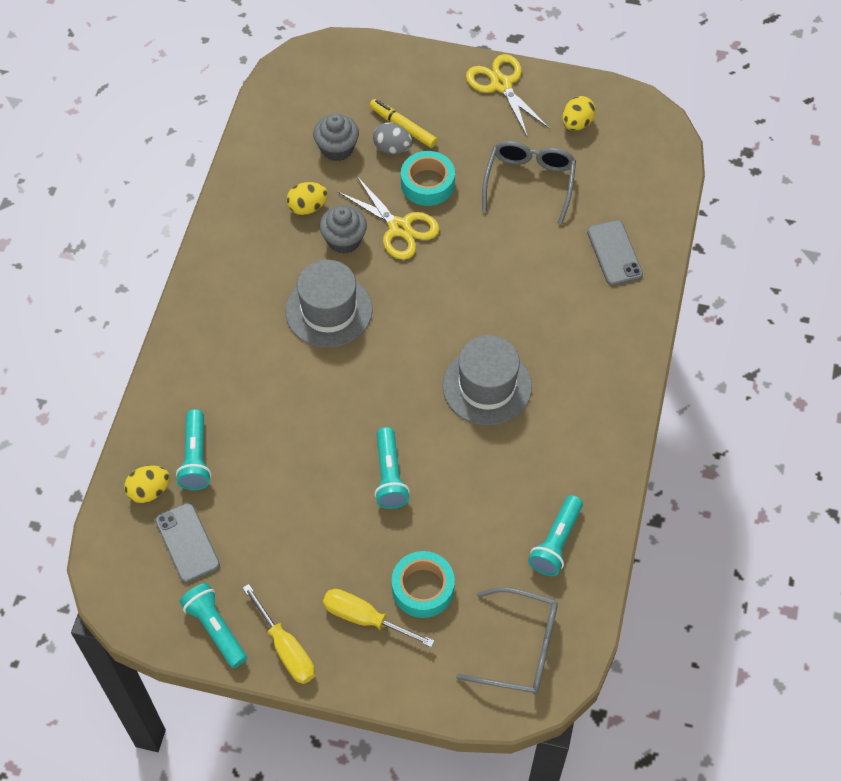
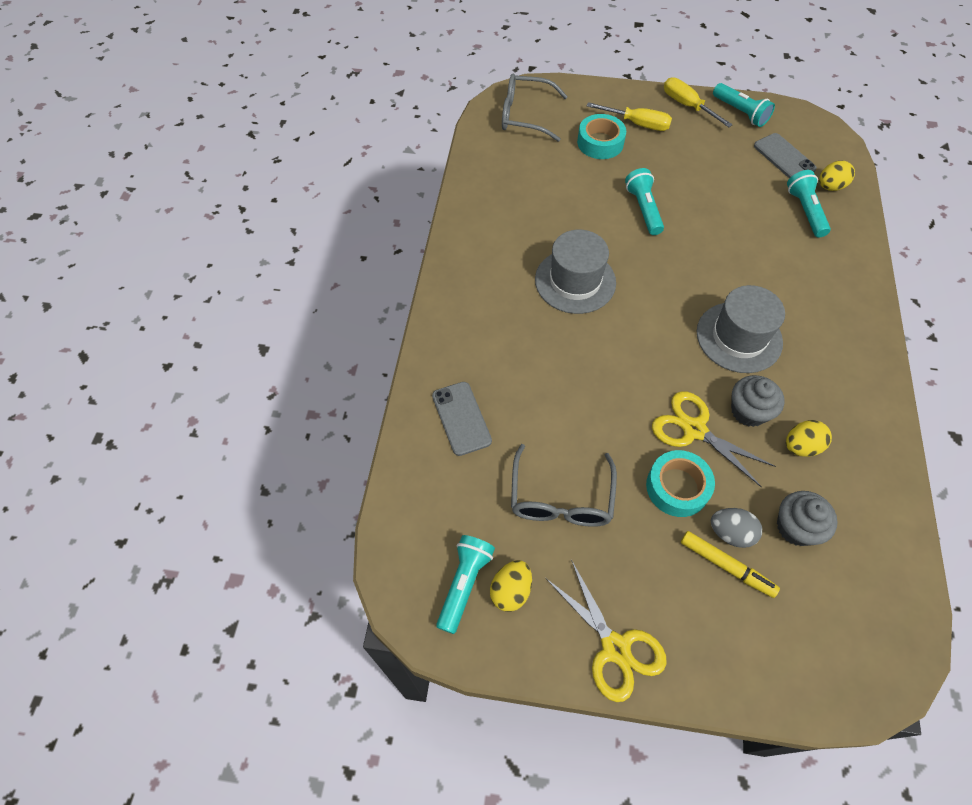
camera: 175 degrees right, 0 degrees up
(556, 542) = (504, 175): turquoise flashlight -> turquoise flashlight (464, 584)

